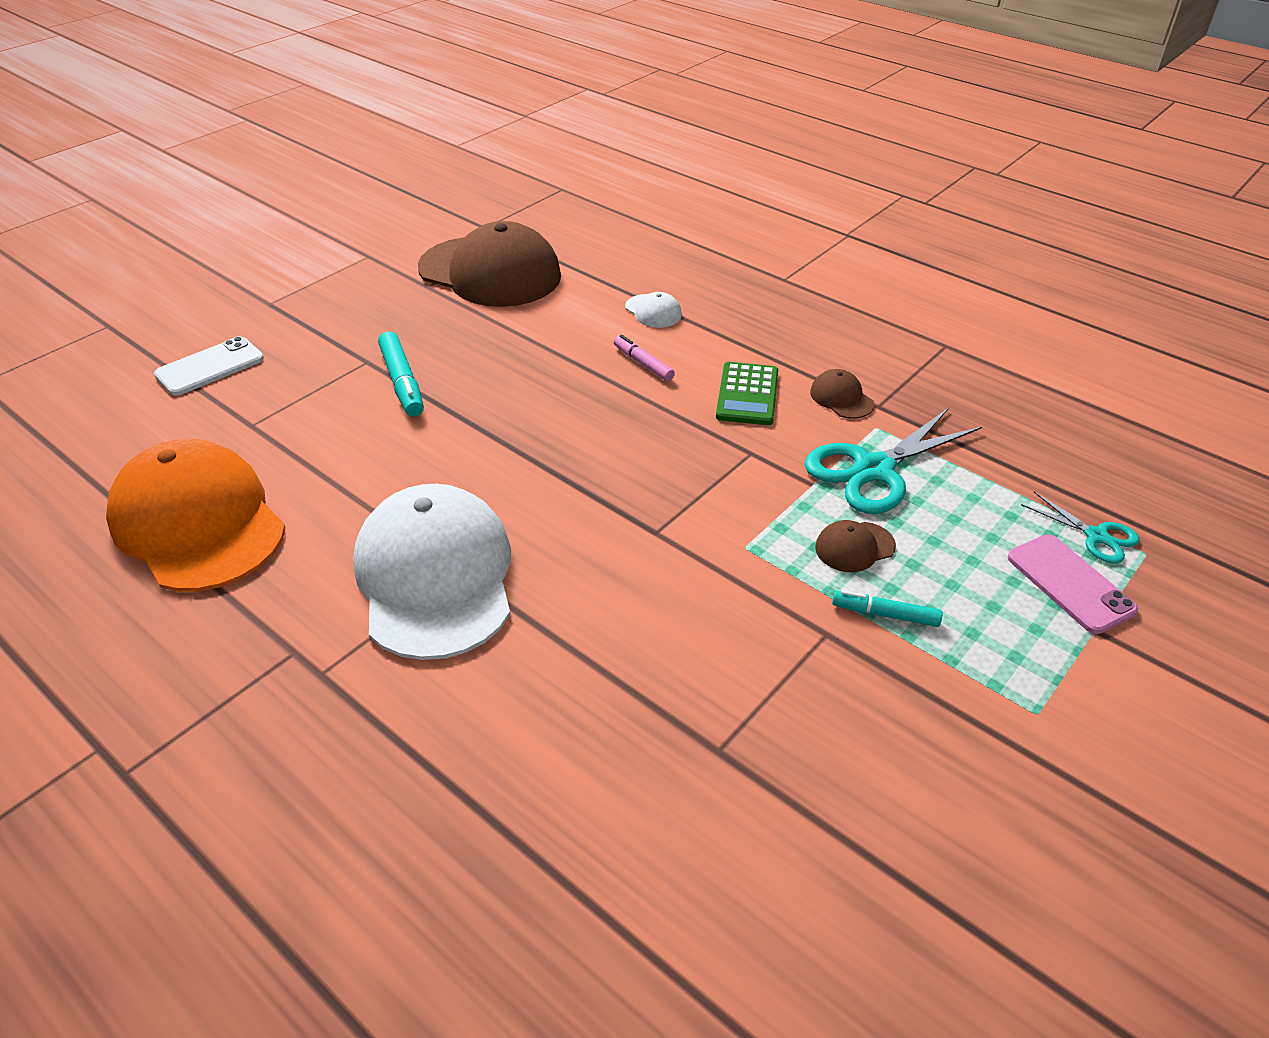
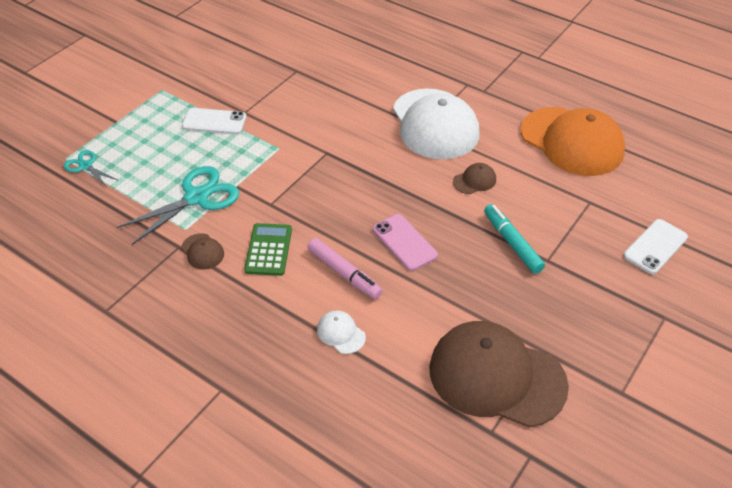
camera: 175 degrees right, 5 degrees up
(643, 364) = (344, 273): pink marker -> pink marker, size x1.55
(854, 547) = (221, 152): brown cap -> brown cap (474, 181)
(885, 614) = (214, 121): turquoise marker -> white phone
(1070, 583) = (115, 141): pink phone -> pink phone (404, 242)

